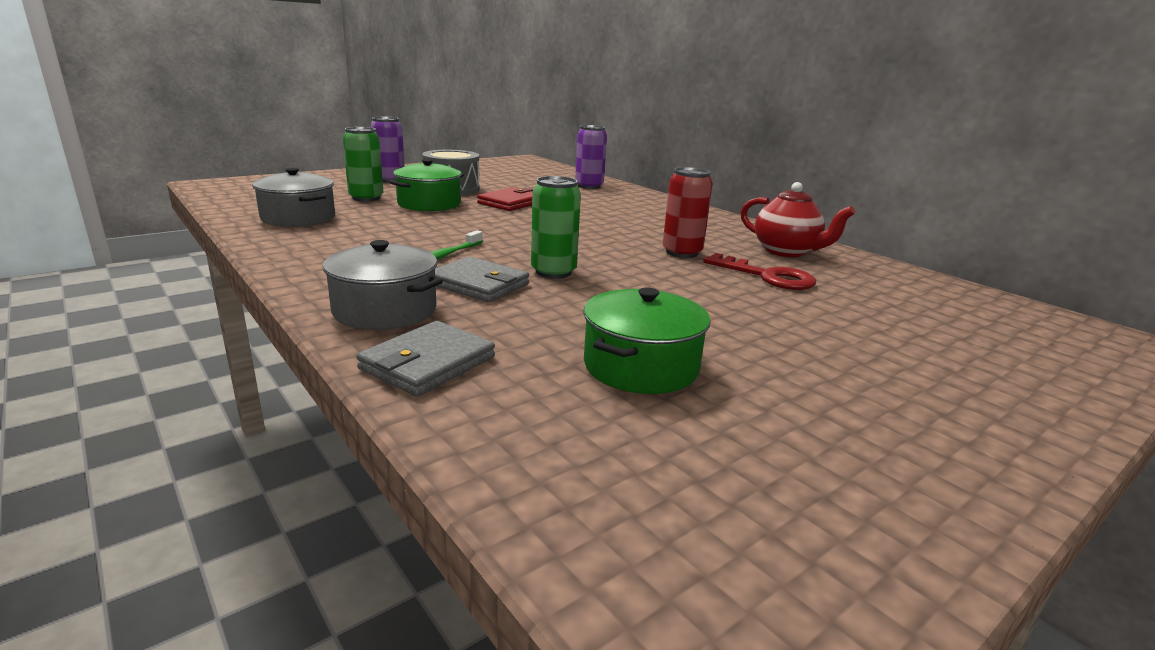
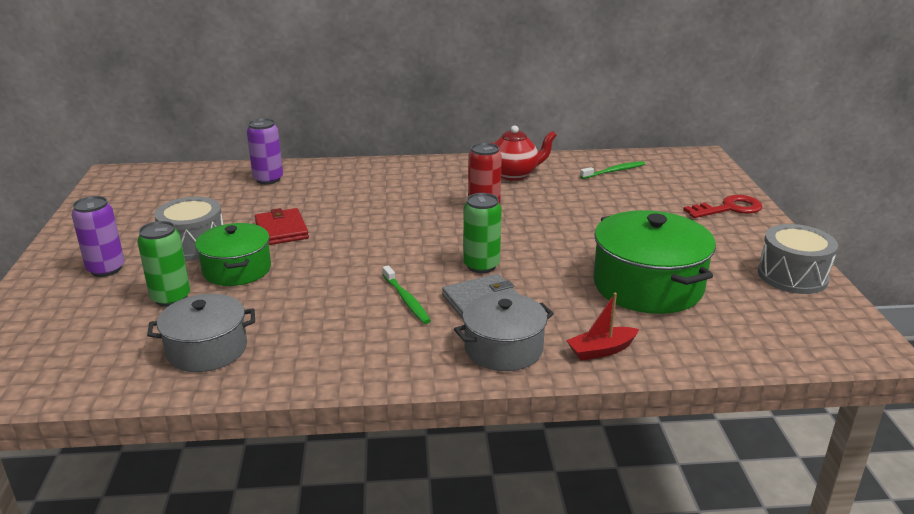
camera: 55 degrees left, 5 degrees up
(428, 363) = (601, 350): grey wallet -> red boat
(640, 366) = (647, 286): green pot -> green pot, size x1.56
(766, 276) = (551, 199): red key -> red key (729, 209)
(891, 501) = (792, 276): none -> grey drum
(922, 295) = (614, 171): none -> green toothbrush

